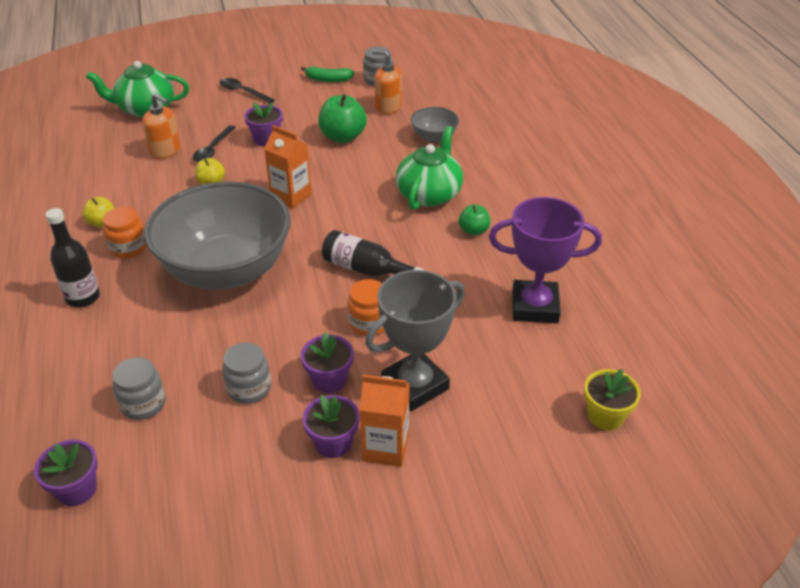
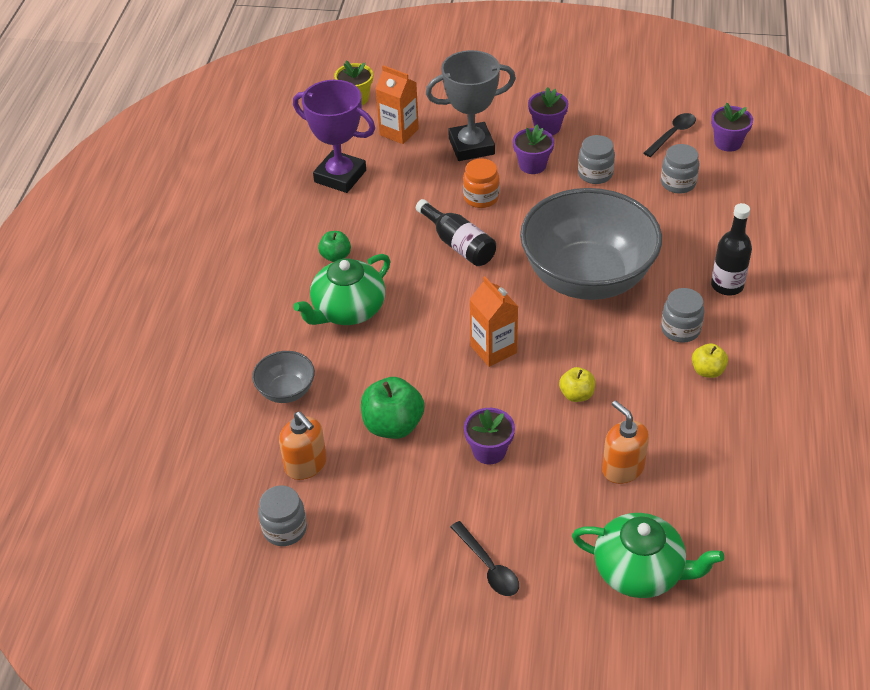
camera: 155 degrees left, 5 degrees up
(128, 248) = (680, 329): orange jar -> grey jar
(213, 149) = (561, 452): black spoon -> black spoon (672, 134)
(328, 80) = (354, 556): green banana -> none
(385, 448) = (513, 116): orange carton -> orange carton (399, 132)

